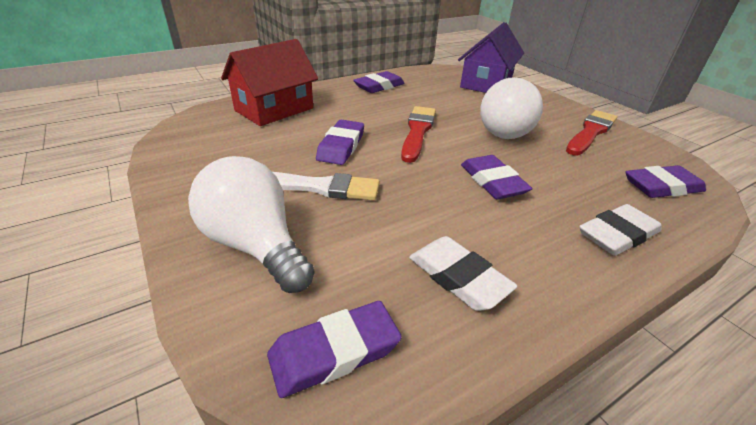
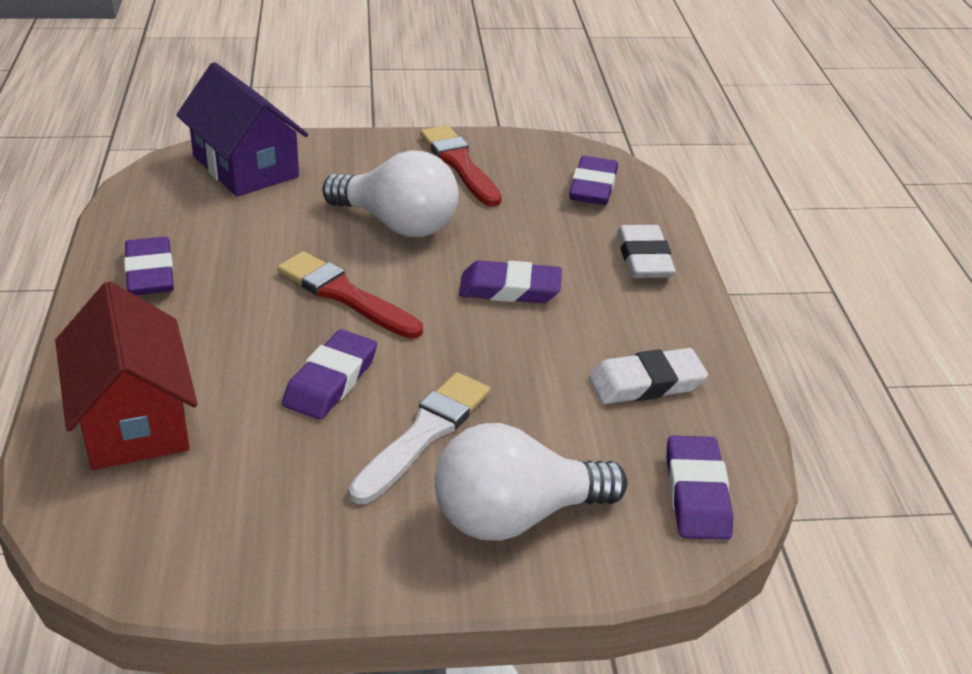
camera: 65 degrees left, 0 degrees up
(341, 146) = (331, 381): purple eraser -> purple eraser turned 75 degrees clockwise

